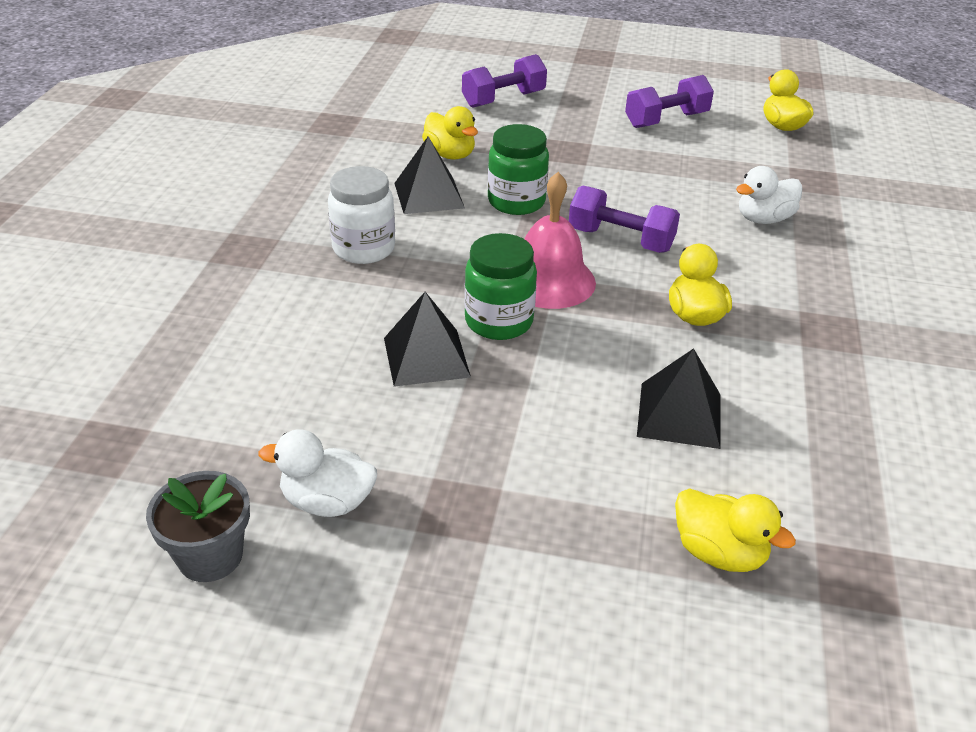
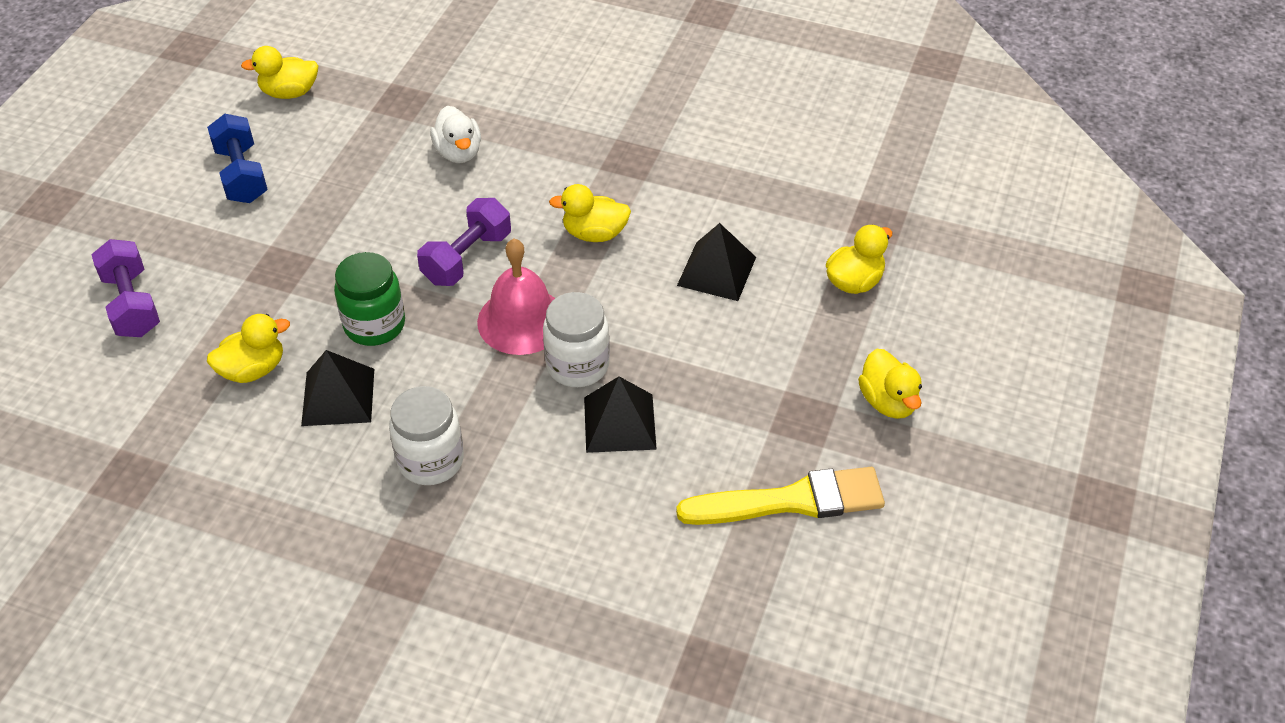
camera: 80 degrees left, 10 degrees up
(210, 556) = (842, 578): grey flower pot -> none
(327, 502) = (790, 501): white duck -> yellow brush
(499, 321) = (577, 365): green jar -> white jar
(504, 598) = (888, 402): none -> yellow duck
(666, 120) = (242, 175): purple dumbbell -> blue dumbbell

